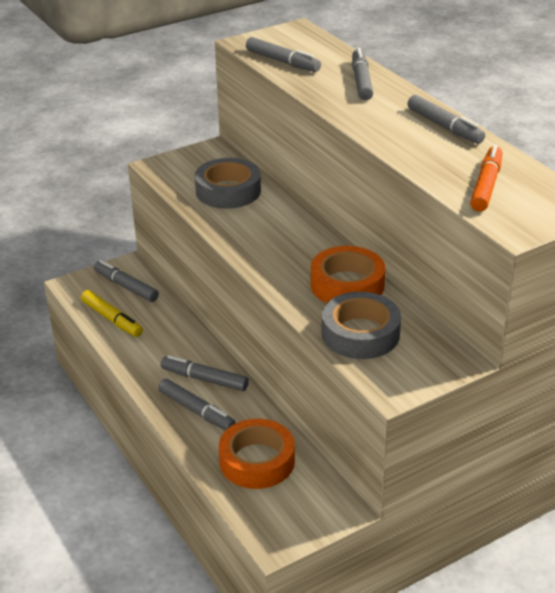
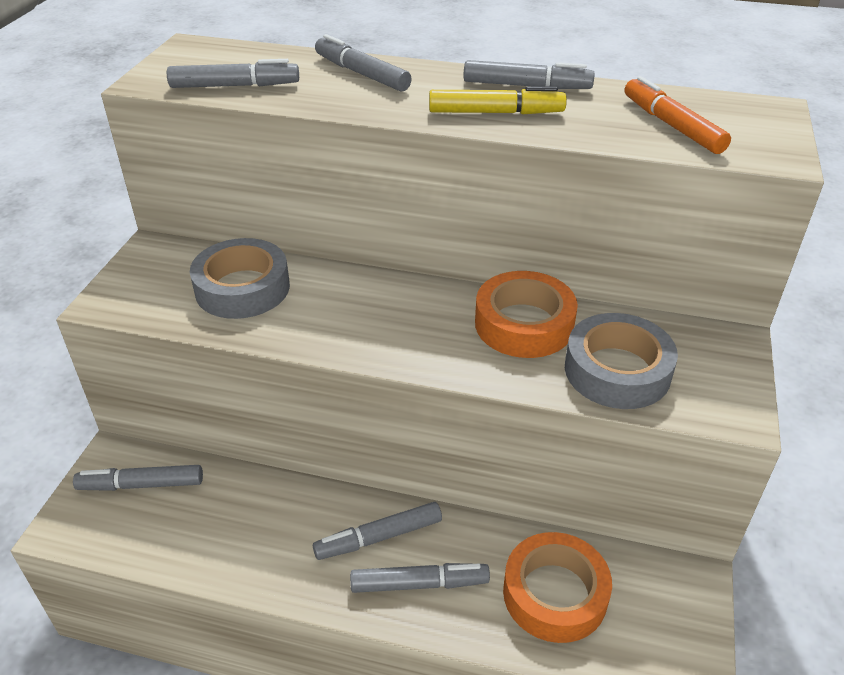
camera: 45 degrees left, 5 degrees up
(112, 319) = (173, 539): yellow marker -> yellow marker (496, 113)

